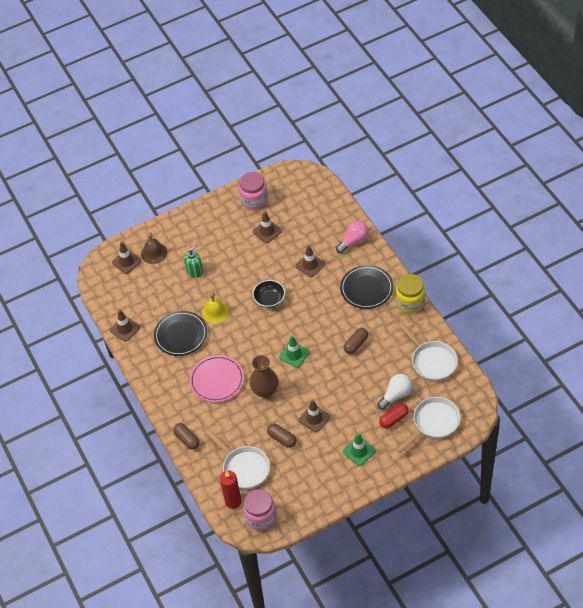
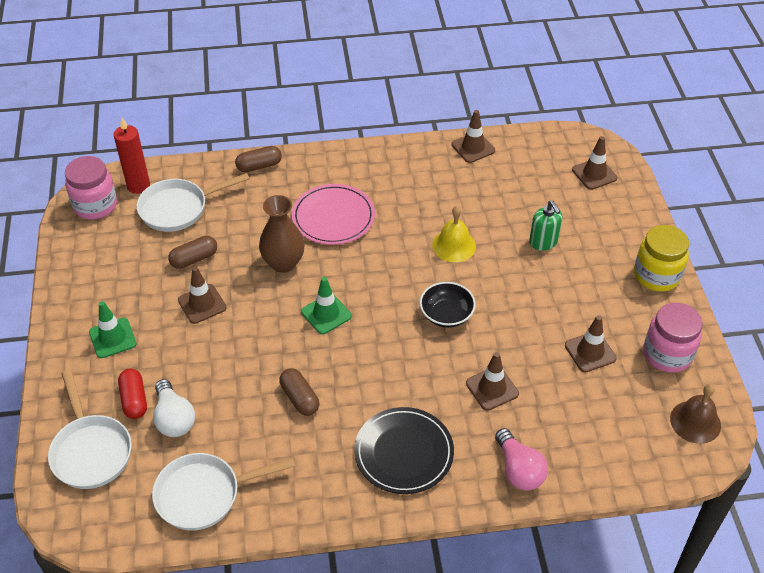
camera: 105 degrees right, 5 degrees down
(154, 253) = (599, 206): brown bell -> brown bell (695, 422)
(181, 335) = (432, 199): black plate -> none
(410, 303) = (340, 508): yellow jar -> yellow jar (656, 275)

